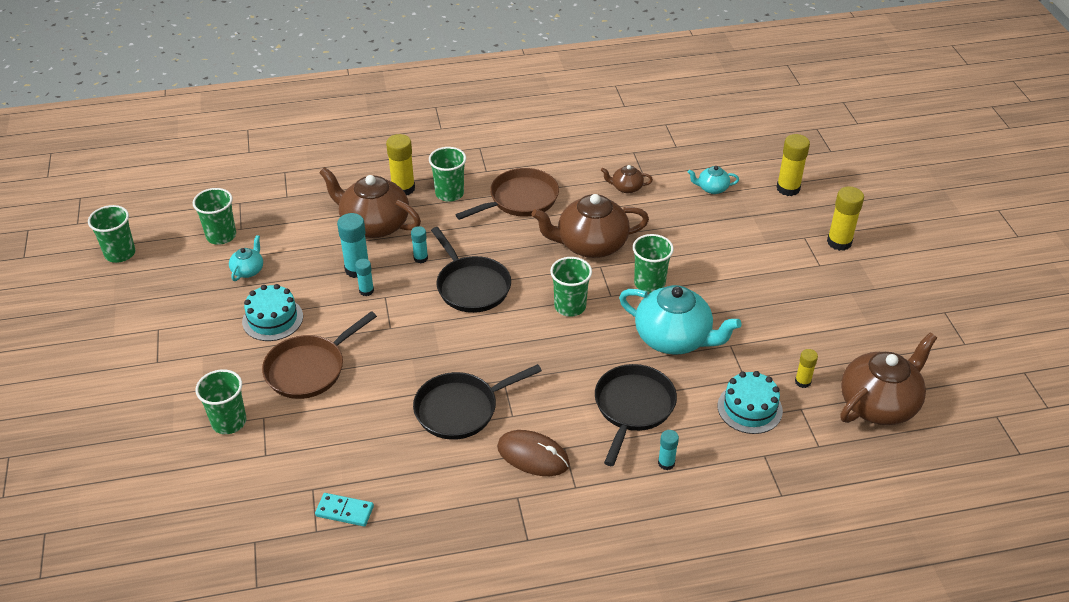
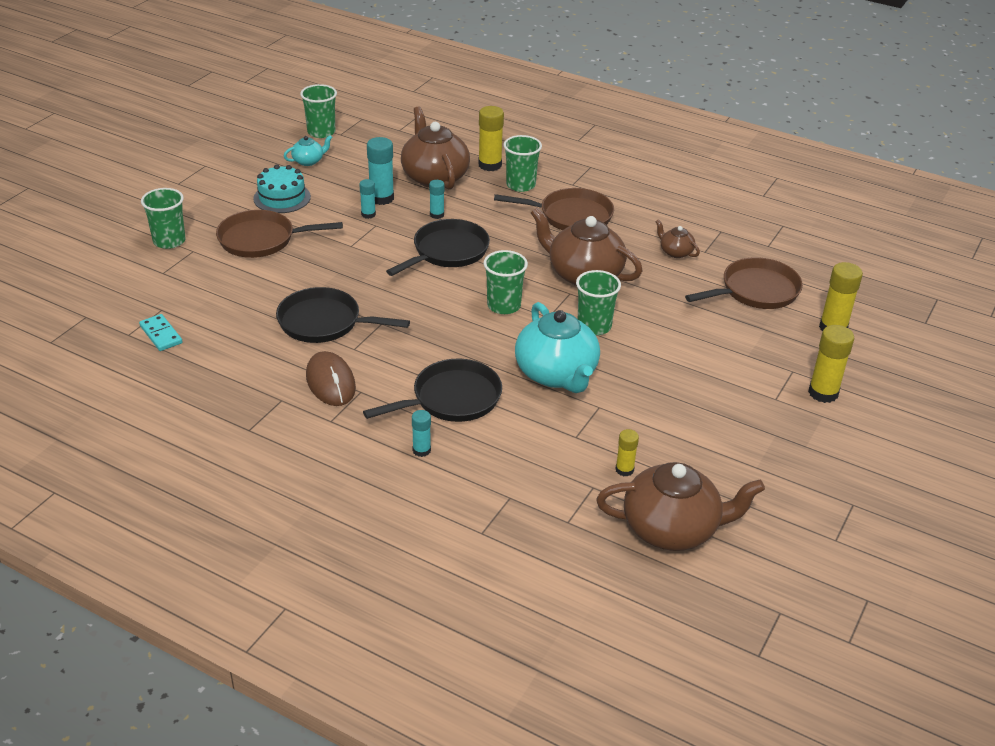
camera: 40 degrees right, 5 degrees down
(120, 253) = (245, 111): green cup -> none
(471, 286) = (447, 252): black pan -> black pan turned 150 degrees counterclockwise
(712, 188) = (755, 291): turquoise teapot -> brown pan
(749, 408) = (547, 458): turquoise cake -> none

